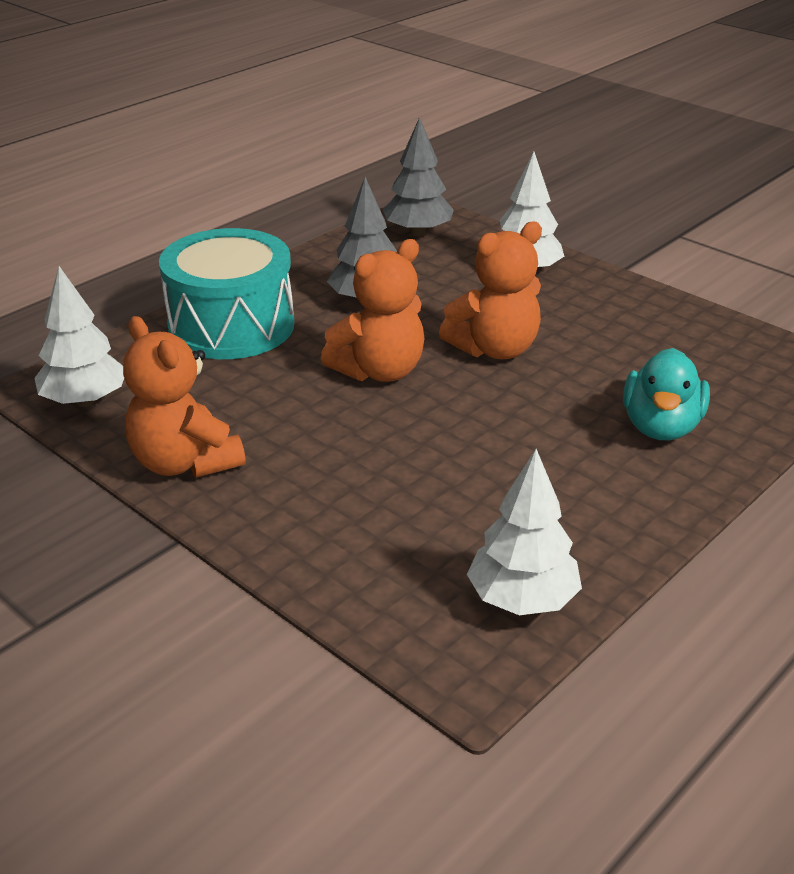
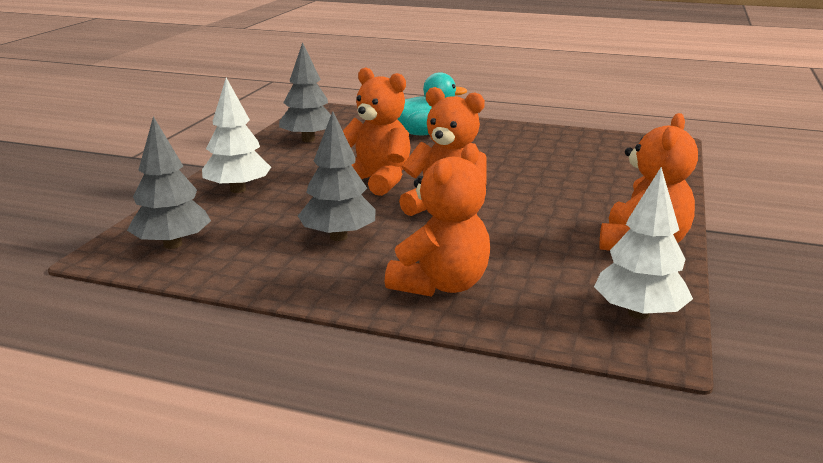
camera: 115 degrees left, 10 degrees down
(231, 326) = (441, 285): turquoise drum -> orange teddy bear
(522, 600) = (607, 142): white tree -> none
(675, 334) = (308, 140): none -> grey tree

